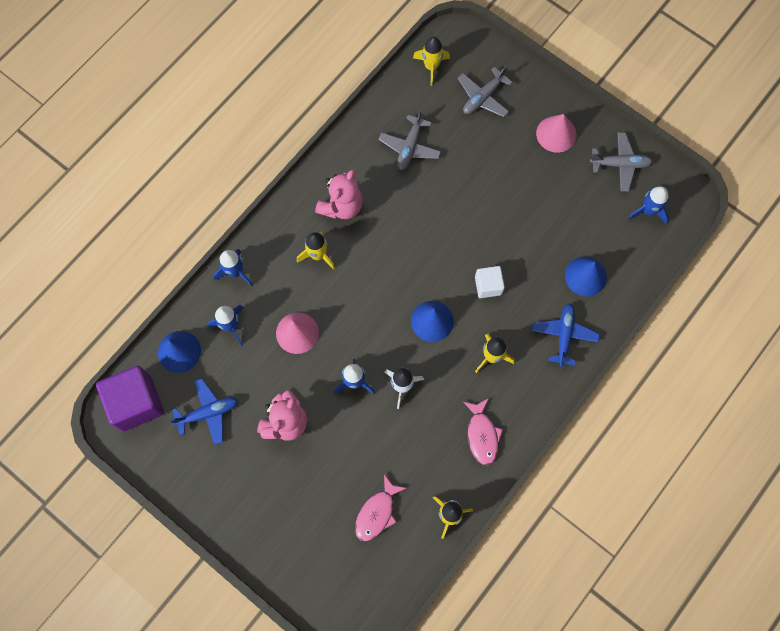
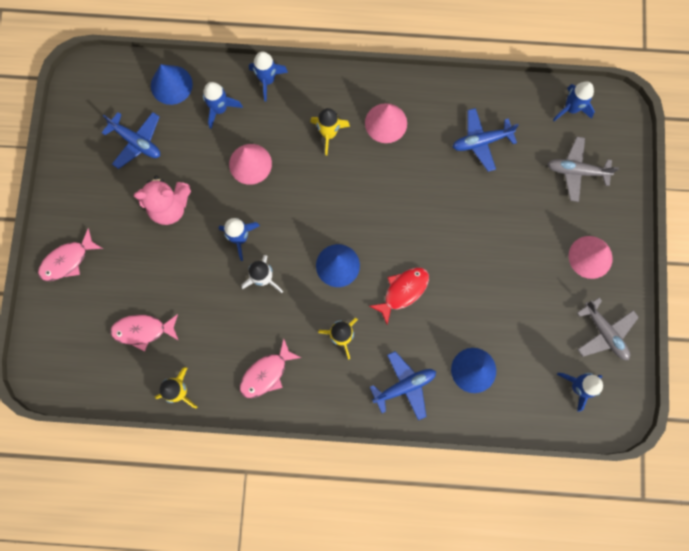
camera: 55 degrees right, 5 degrees up
(136, 403) = (108, 83): purple cube -> none
(270, 538) = (67, 260): none -> pink fish
(341, 206) = (386, 123): pink teddy bear -> pink cone
(410, 147) = (481, 141): grey plane -> blue plane
(431, 66) = (571, 108): yellow rocket -> blue rocket
(488, 285) = (403, 291): white cube -> red fish

